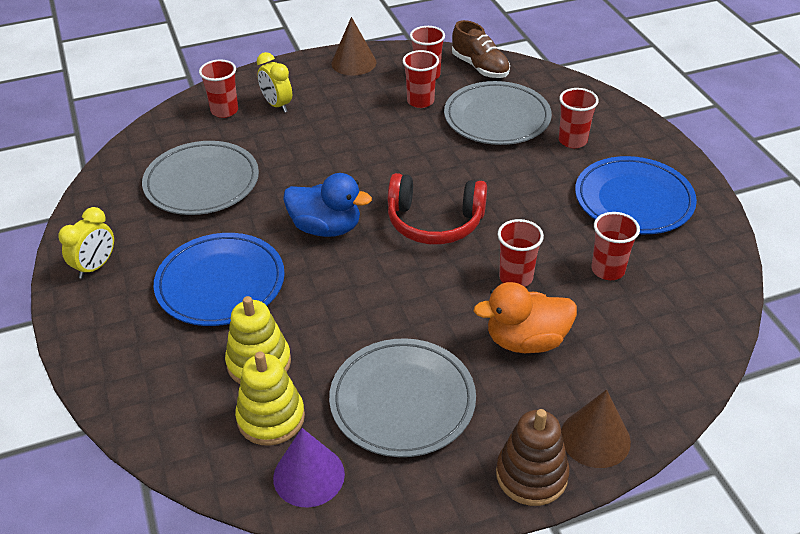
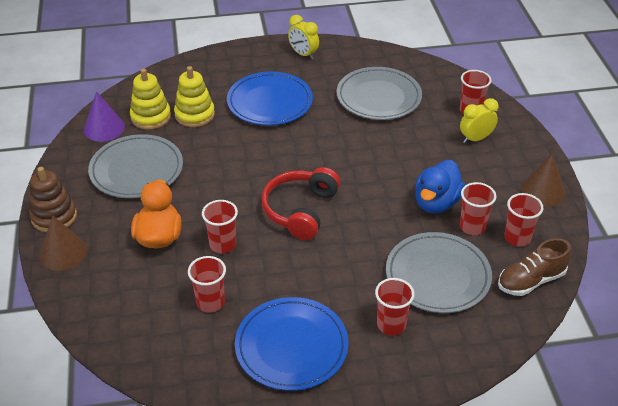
camera: 100 degrees right, 0 degrees up
(326, 228) = (310, 152): blue duck -> blue duck (436, 203)

